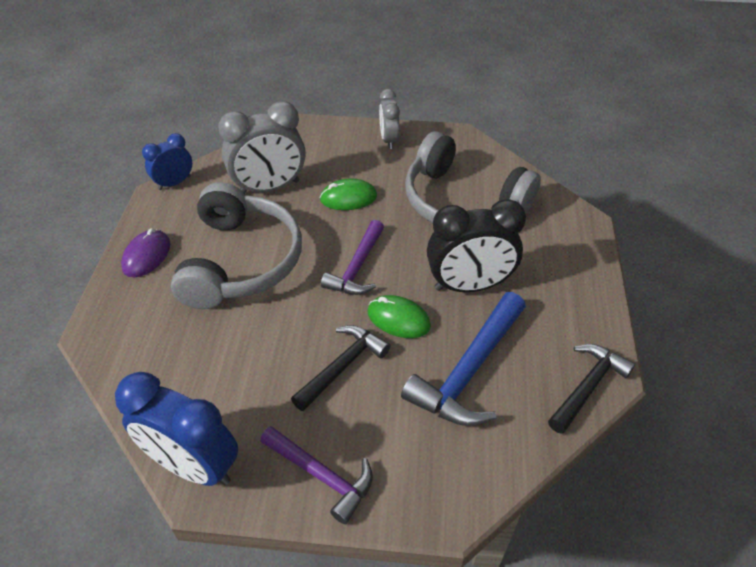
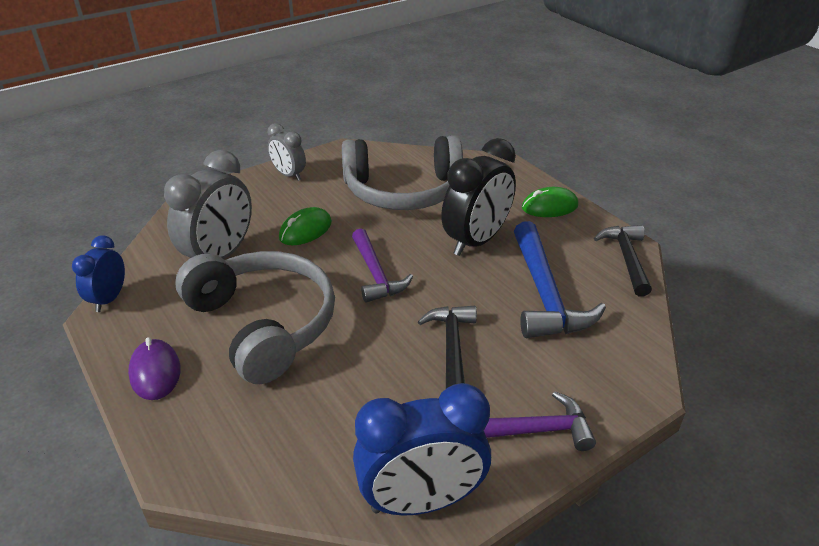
camera: 40 degrees left, 10 degrees down
(398, 319) = (453, 291): green mouse -> green mouse (549, 206)

